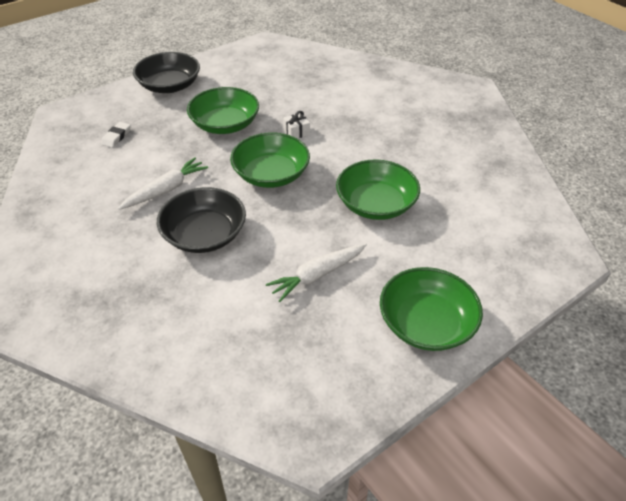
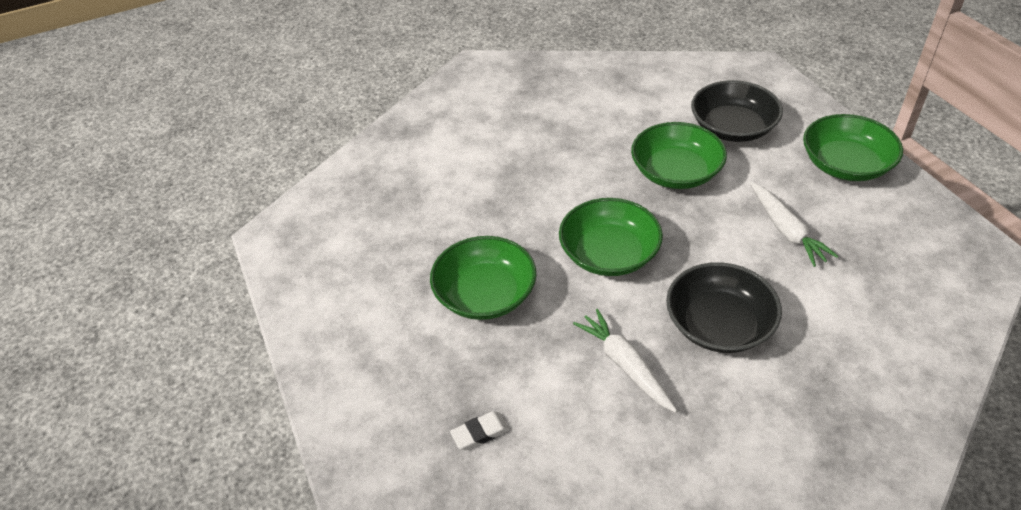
camera: 75 degrees left, 0 degrees up
(116, 137) = (480, 433): white eraser -> white eraser turned 60 degrees counterclockwise
(170, 86) = (352, 361): black bowl -> black bowl (732, 128)
(296, 132) = (524, 222): white gift -> none

